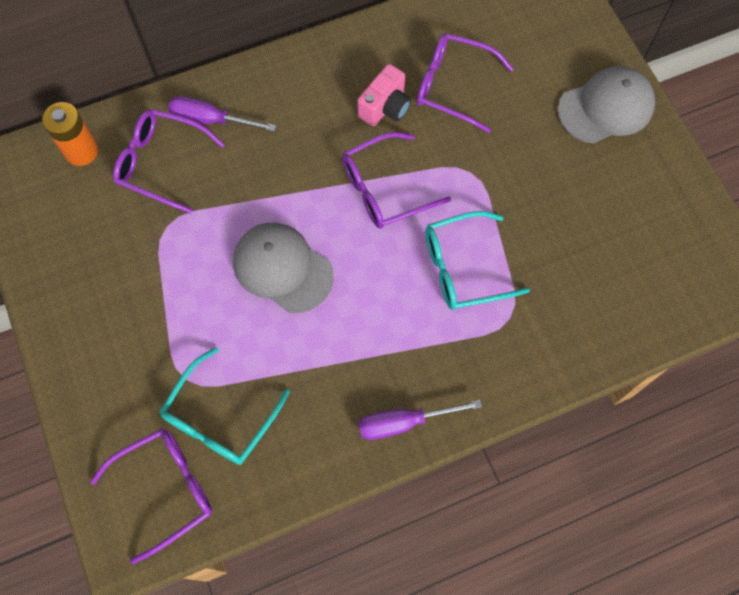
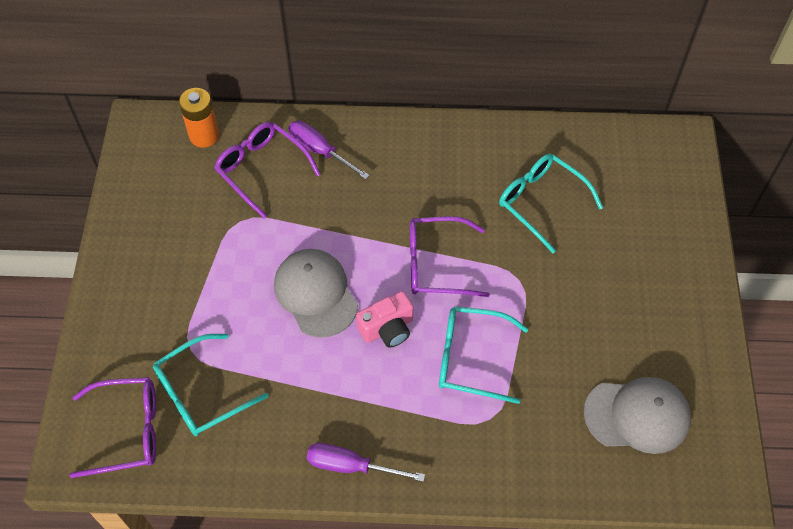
camera: 25 degrees right, 10 degrees down
(385, 107) = (472, 197): pink camera -> pink camera (387, 329)
(454, 86) = (542, 203): purple glasses -> turquoise glasses
(606, 107) = (673, 274): grey cap -> grey cap (637, 415)

